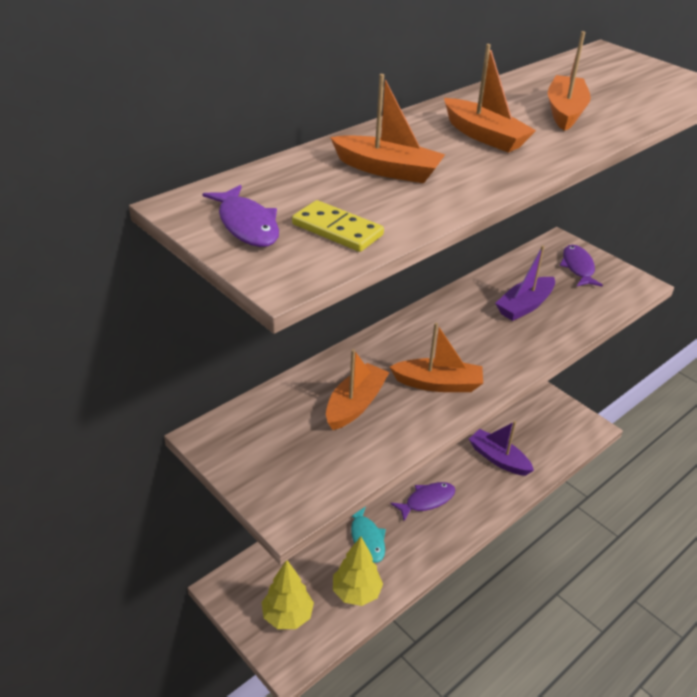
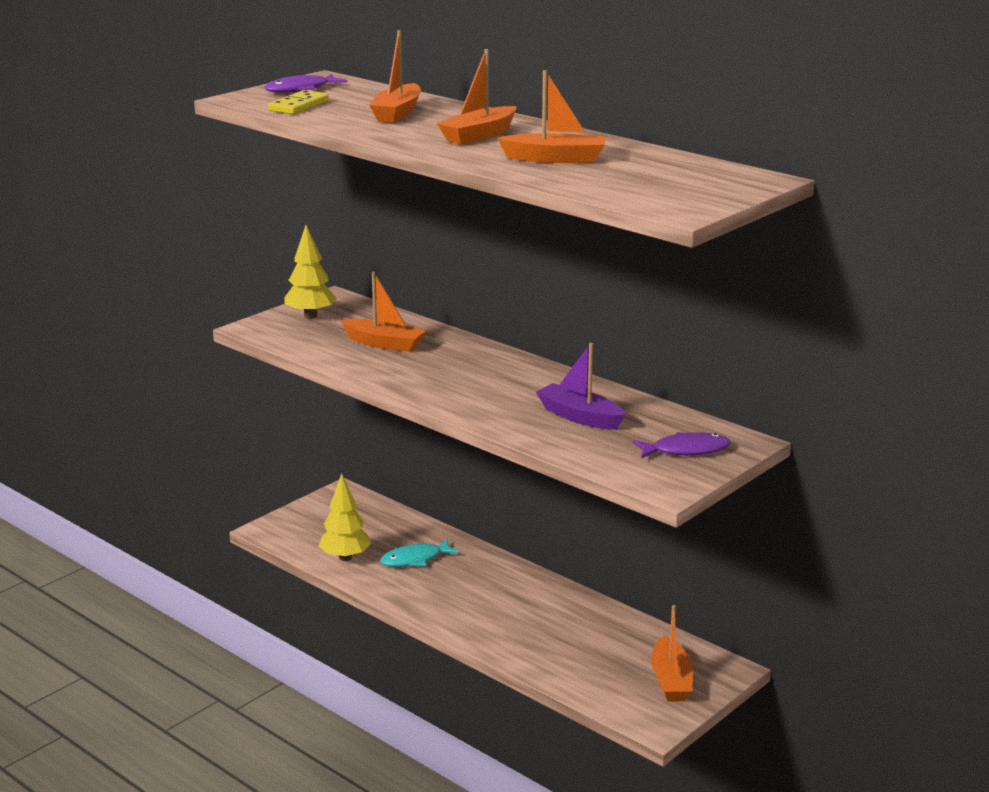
camera: 85 degrees right, 15 degrees down
(287, 616) = (315, 525): yellow tree -> yellow tree (310, 316)
(427, 501) = (478, 593): purple fish -> none
(438, 384) = (423, 375): orange boat -> orange boat (671, 680)
(498, 459) = (563, 643): purple boat -> none

